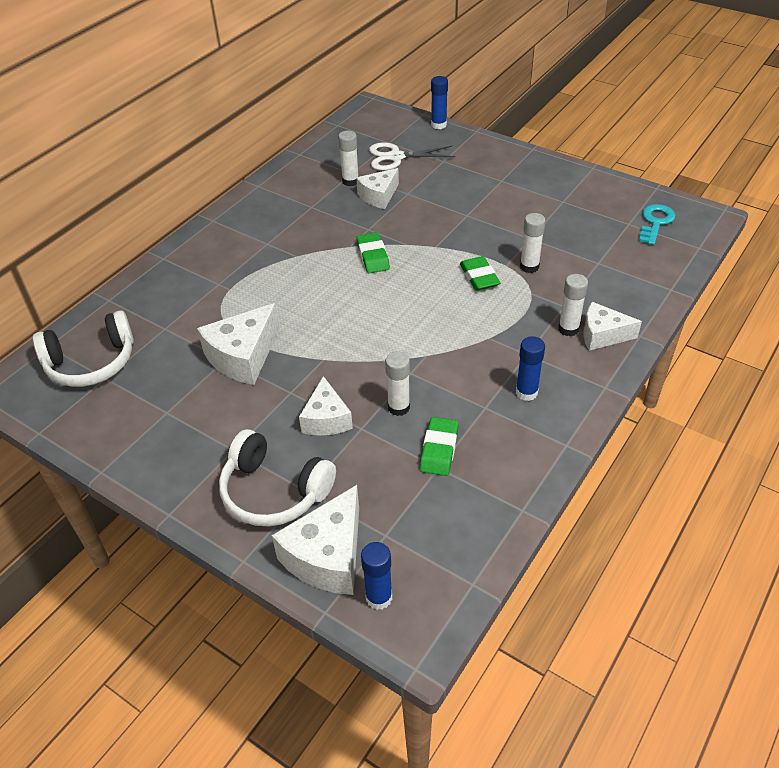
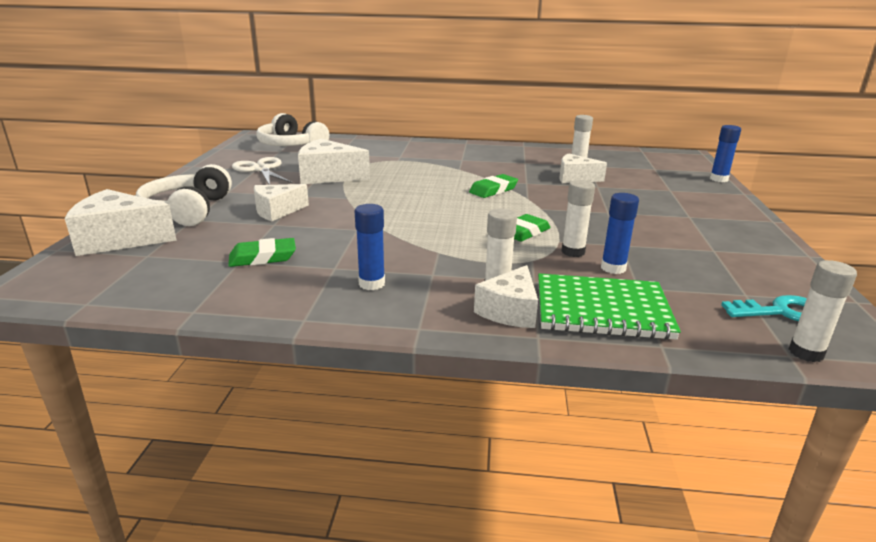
camera: 60 degrees right, 20 degrees down
(379, 597) = (71, 266): blue glue stick -> blue glue stick (613, 268)
(396, 157) = (639, 174): white scissors -> white scissors (261, 169)
(398, 407) = (308, 232): white glue stick -> white glue stick (806, 353)
(602, 335) = (510, 311): white cheese -> white cheese turned 135 degrees counterclockwise
(619, 293) = (602, 310): none -> green notebook

